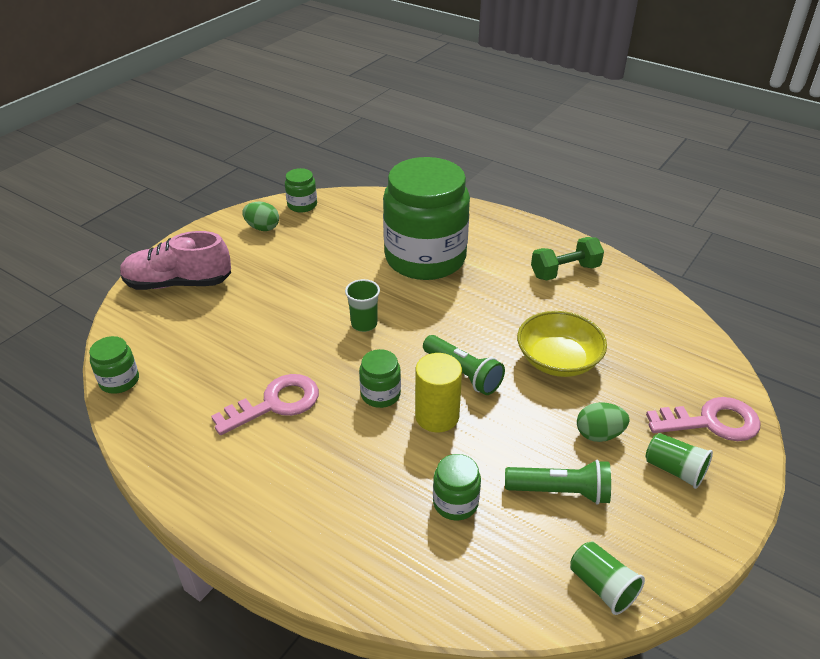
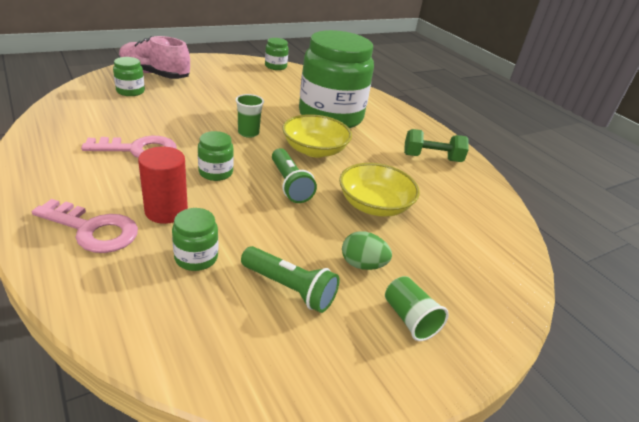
camera: 20 degrees right, 5 degrees down
(119, 381) = (60, 103): green jar -> green jar (130, 91)
(262, 228) = (237, 68): green egg -> none
(379, 466) = (166, 211): none -> red cylinder
(437, 416) = (242, 200): yellow cylinder -> none
(449, 316) = (314, 150): none -> yellow bowl
(602, 586) = (255, 375): green cup -> none
(711, 422) = (477, 299): pink key -> pink key (93, 230)

